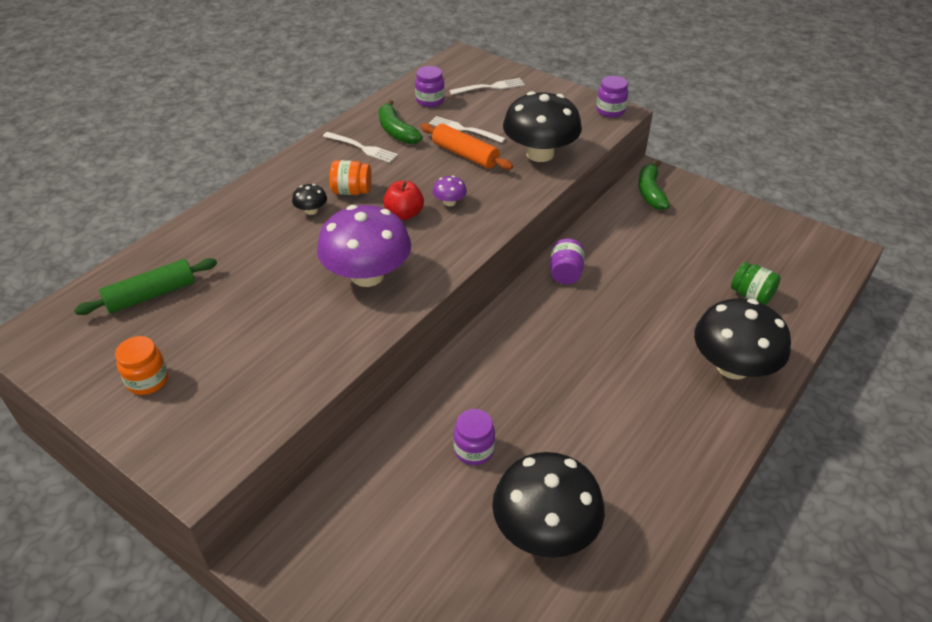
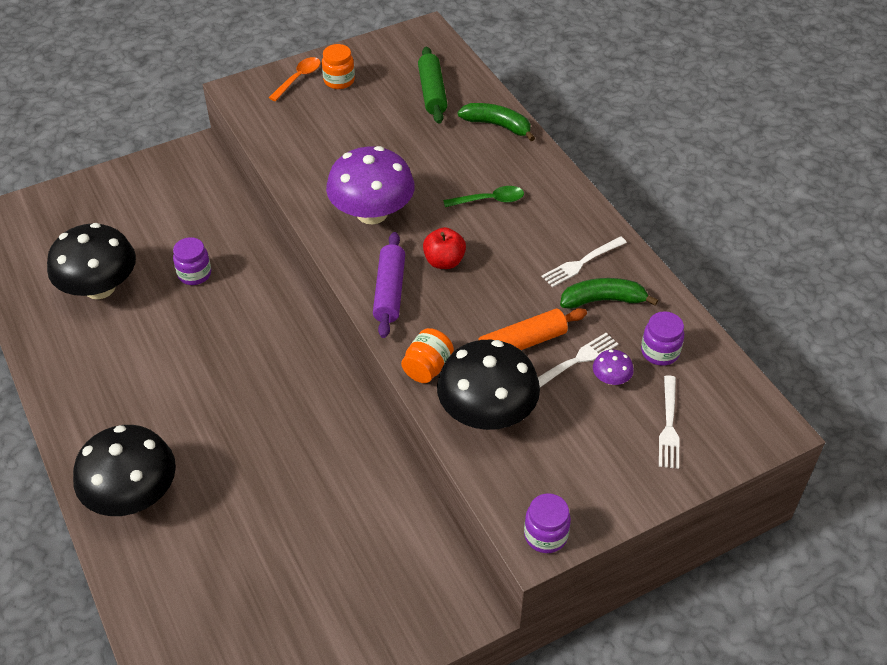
camera: 115 degrees right, 5 degrees up
(152, 422) = (298, 78): none -> orange spoon
(311, 210) = (489, 200): black mushroom -> green spoon
(352, 191) = (505, 235): orange jar -> orange jar (427, 368)
(449, 202) = (442, 301): purple mushroom -> purple mushroom (611, 379)
(459, 232) = (389, 291): none -> purple rolling pin
(565, 273) = (344, 422): purple jar -> none
(650, 192) = (432, 583): green banana -> green banana (497, 125)
(751, 295) = (201, 576): green jar -> none

